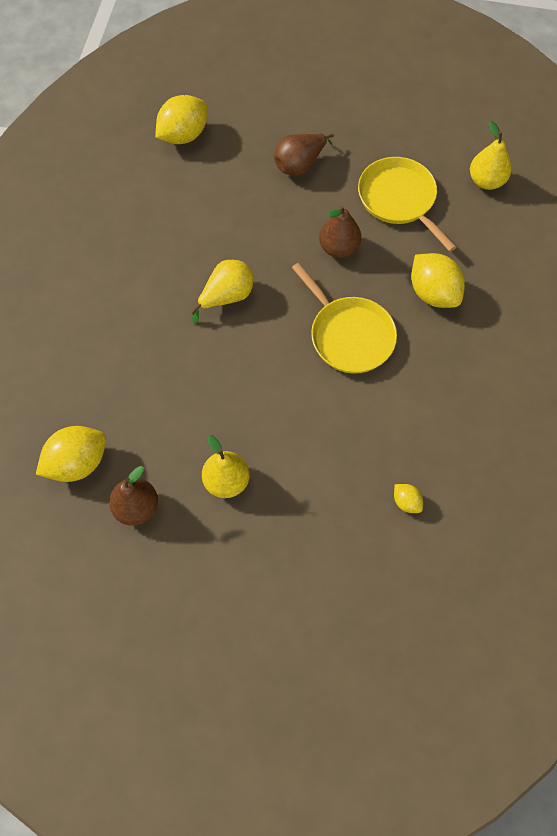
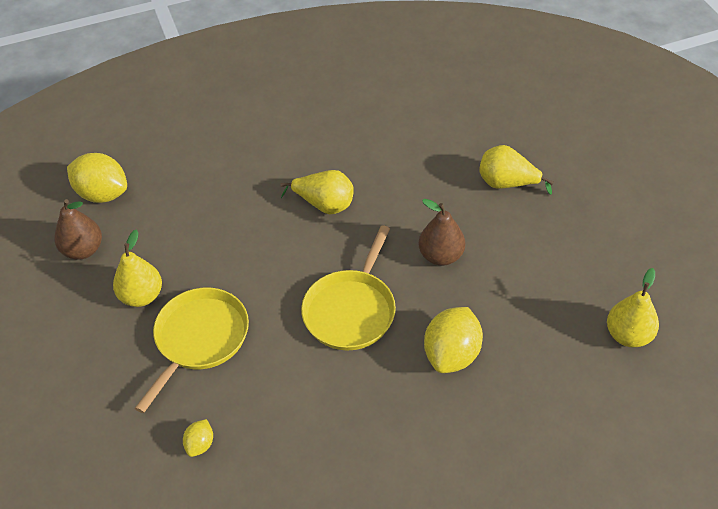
camera: 60 degrees right, 15 degrees down
(183, 135) = (464, 96): yellow lemon -> none
(300, 165) = (507, 184): brown pear -> yellow pear
(399, 199) = (537, 274): yellow pan -> yellow pan (199, 338)

